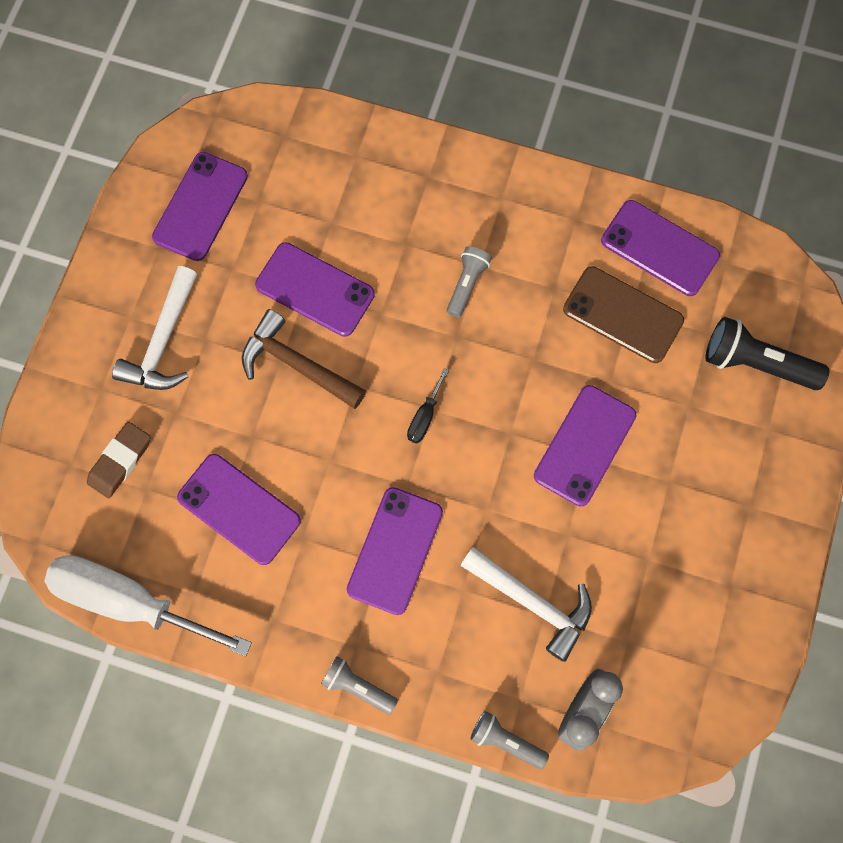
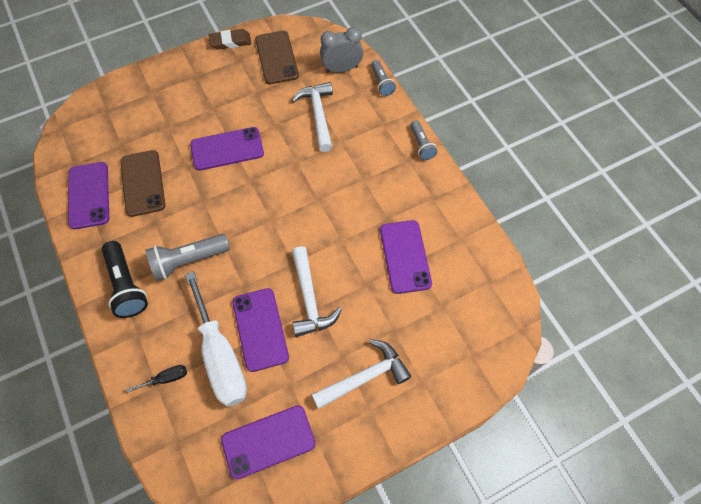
camera: 135 degrees left, 10 degrees down
(120, 461) = (444, 332): brown eraser -> brown eraser (230, 42)
(129, 601) = (495, 261): white screwdriver -> white screwdriver (221, 356)
(296, 364) = (310, 299): brown hammer -> white hammer
(395, 550) = (352, 179): purple phone -> none
(424, 416) = (278, 220): black screwdriver -> black screwdriver (166, 378)
(467, 284) = (188, 261): grey flashlight -> grey flashlight, size x1.64
(687, 640) = (277, 57): none -> brown phone
(756, 363) = (121, 117): black flashlight -> black flashlight (126, 285)

